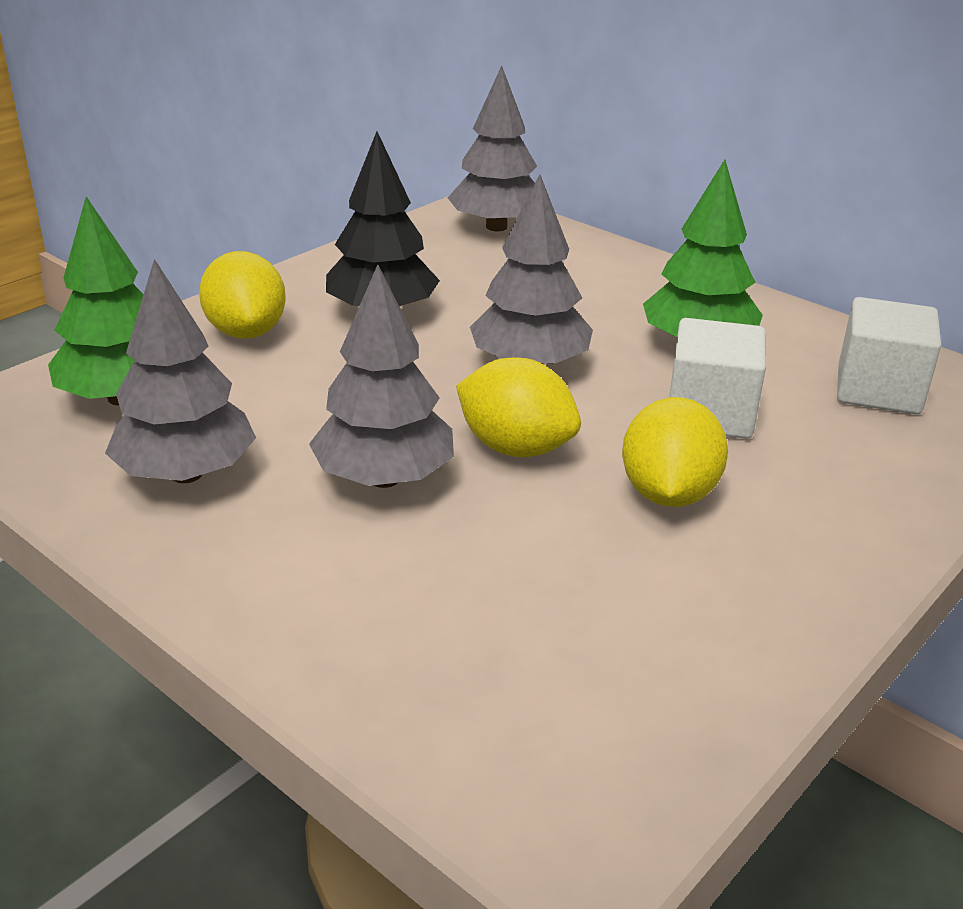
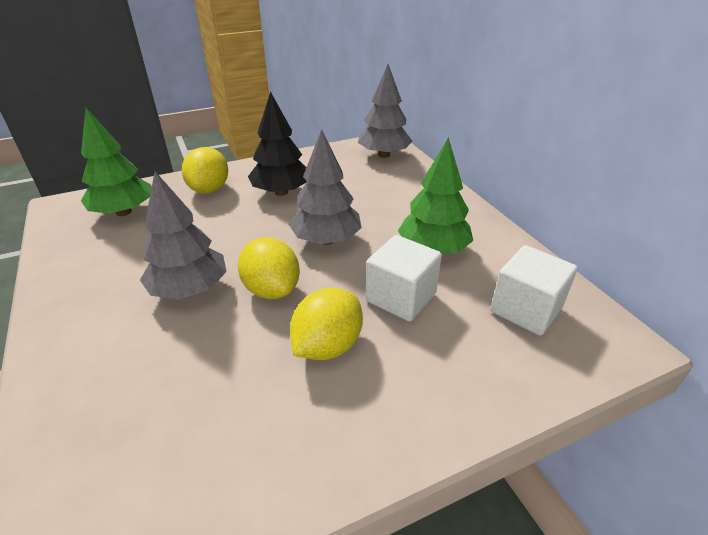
camera: 25 degrees right, 5 degrees up
(187, 474) = (107, 260): grey tree -> none

